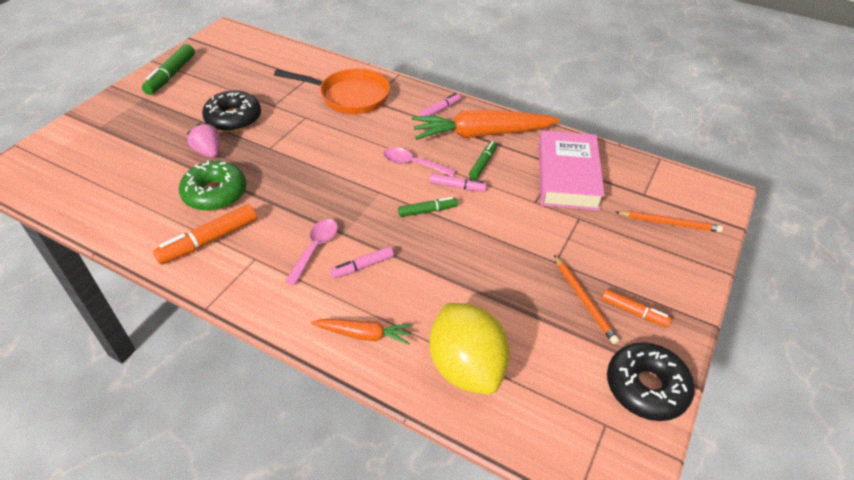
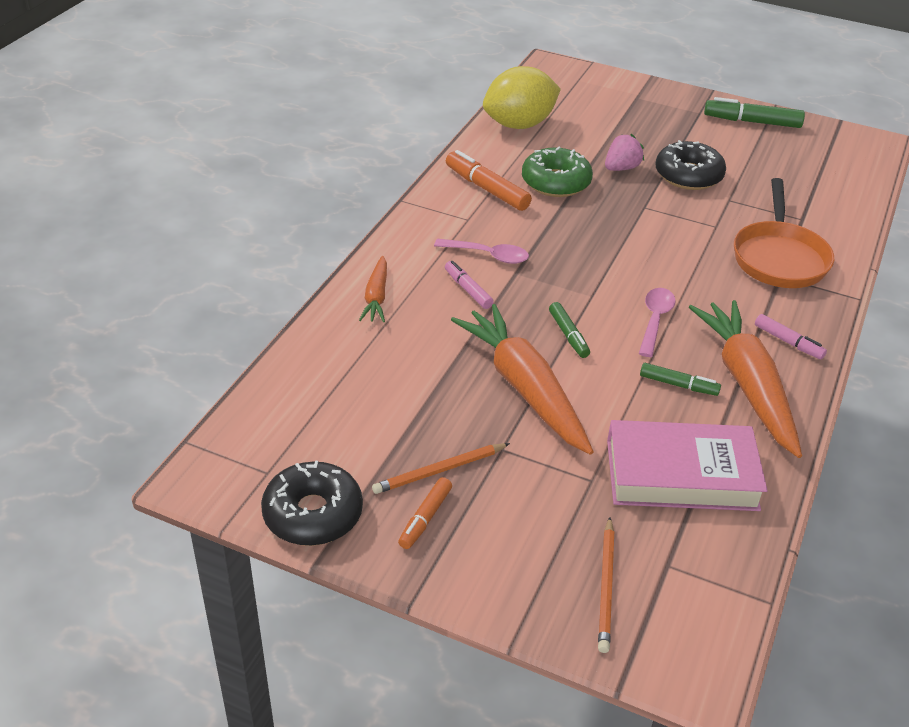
camera: 85 degrees right, 5 degrees down
(457, 187) = (622, 360): pink marker -> none
(466, 367) = (339, 368): yellow lemon -> yellow lemon (519, 124)
(488, 243) = (524, 388): none -> orange carrot

